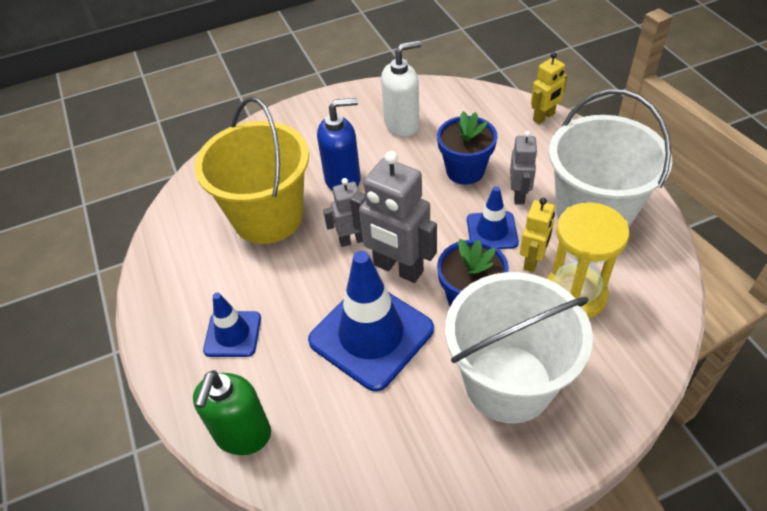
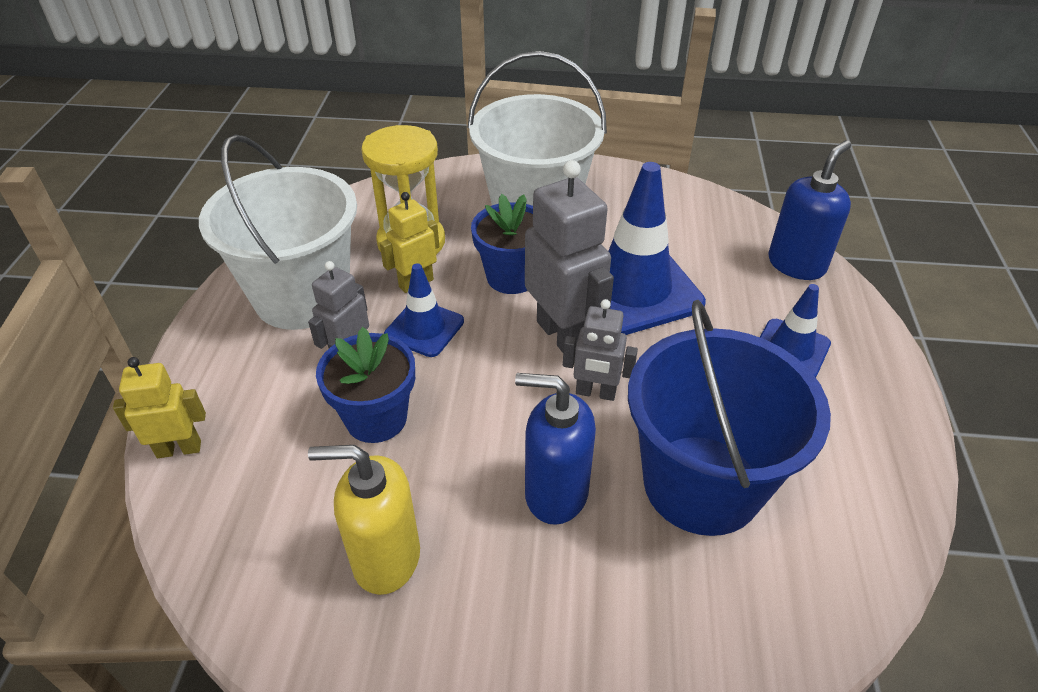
camera: 155 degrees left, 5 degrees down
(243, 435) = (796, 264): green soap dispenser -> blue soap dispenser
(268, 217) = (702, 484): yellow bucket -> blue bucket
(402, 124) = (385, 558): white soap dispenser -> yellow soap dispenser

